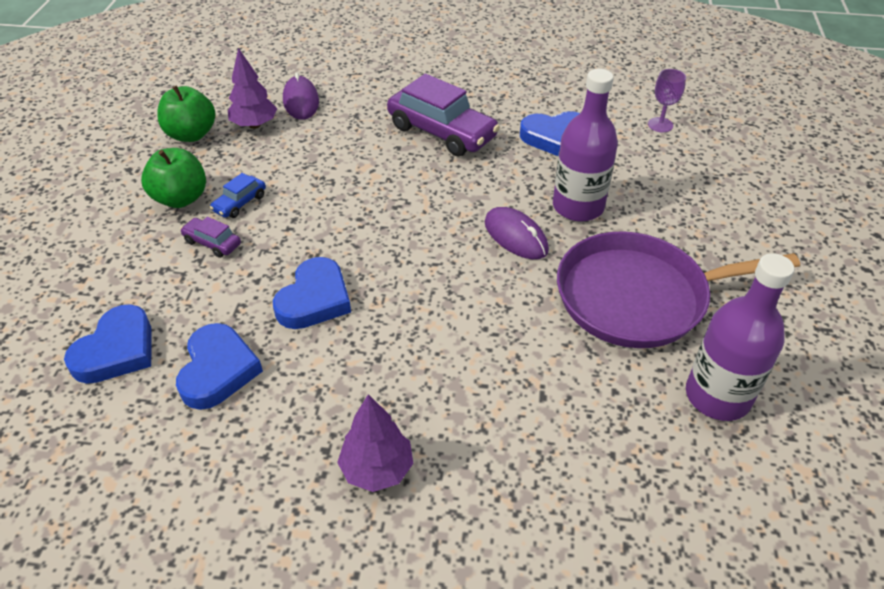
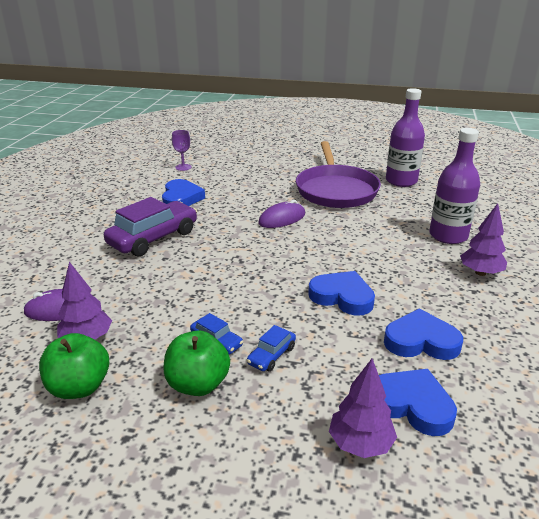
camera: 85 degrees left, 15 degrees down
(79, 307) = (360, 444): none -> purple tree
(212, 243) = (271, 355): purple car -> blue car
(578, 207) = (257, 198): purple bottle -> purple bottle (448, 236)

